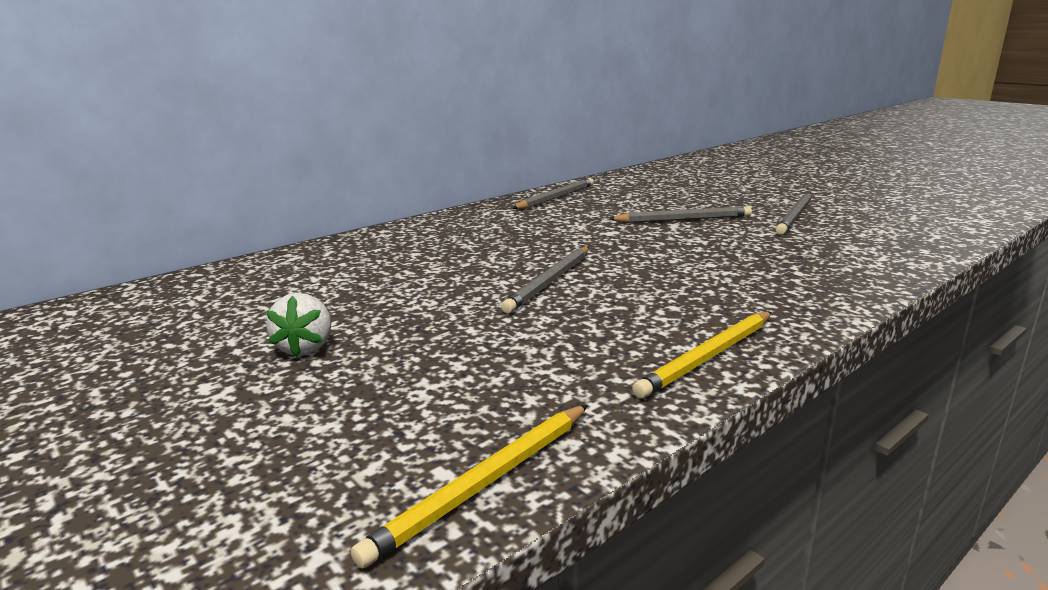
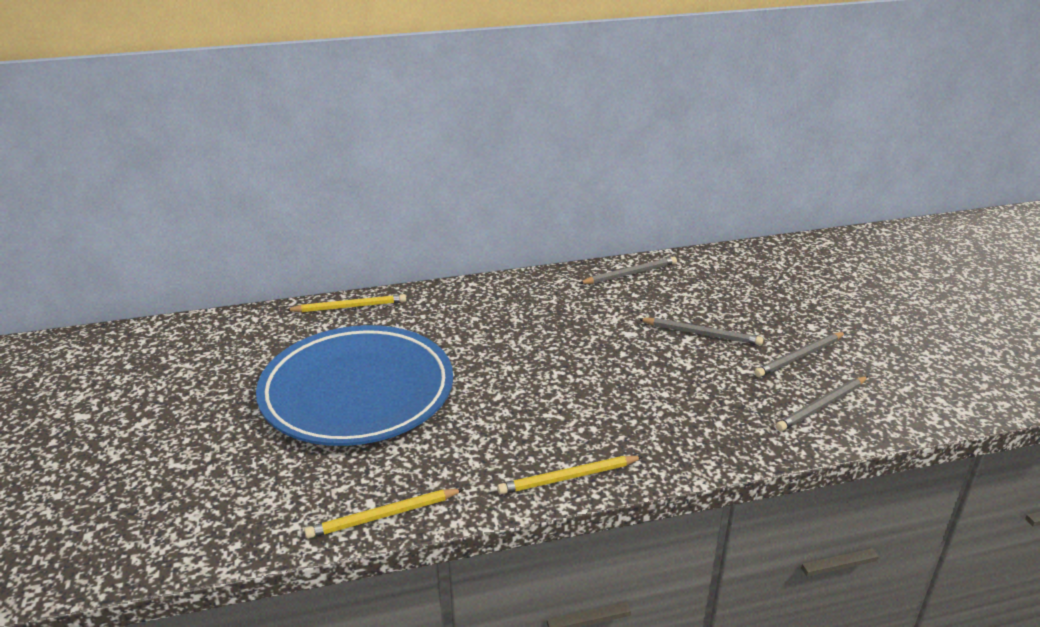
camera: 25 degrees right, 10 degrees up
(227, 274) = (349, 307): none -> yellow pencil
(305, 348) = (357, 392): white strawberry -> blue plate
(550, 282) = (537, 377): grey pencil -> grey pencil (822, 406)

